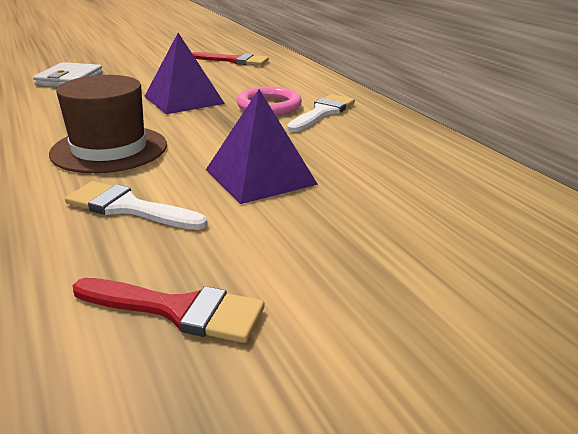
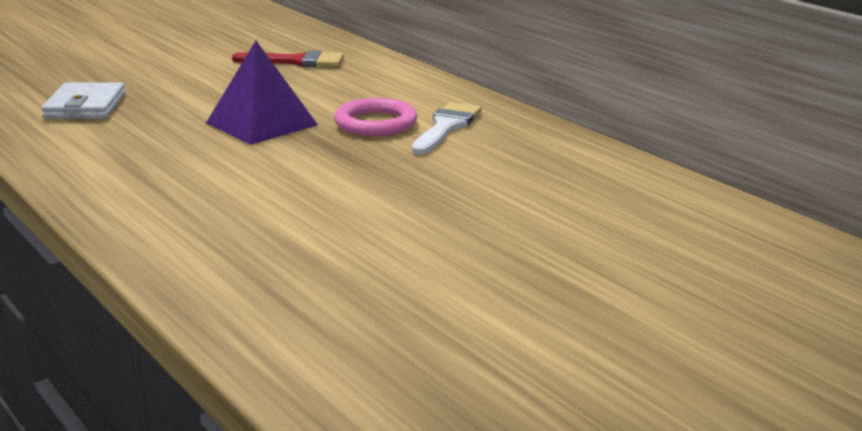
camera: 10 degrees left, 5 degrees down
(109, 149) = (209, 193): brown hat -> none
(128, 207) = (278, 254): white brush -> none
(178, 310) = (389, 336): red brush -> none
(260, 176) = (407, 208): purple pyramid -> none

